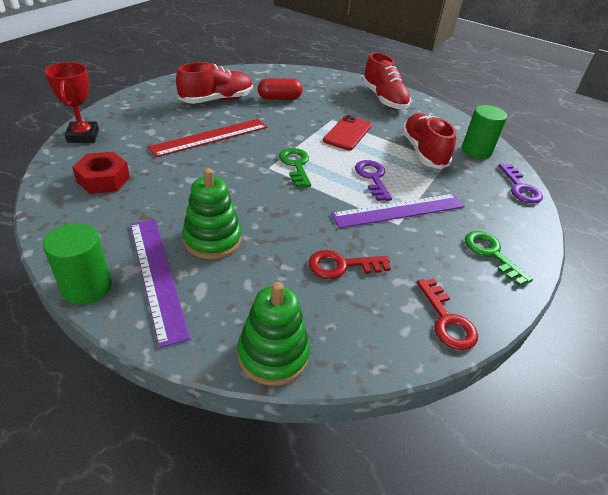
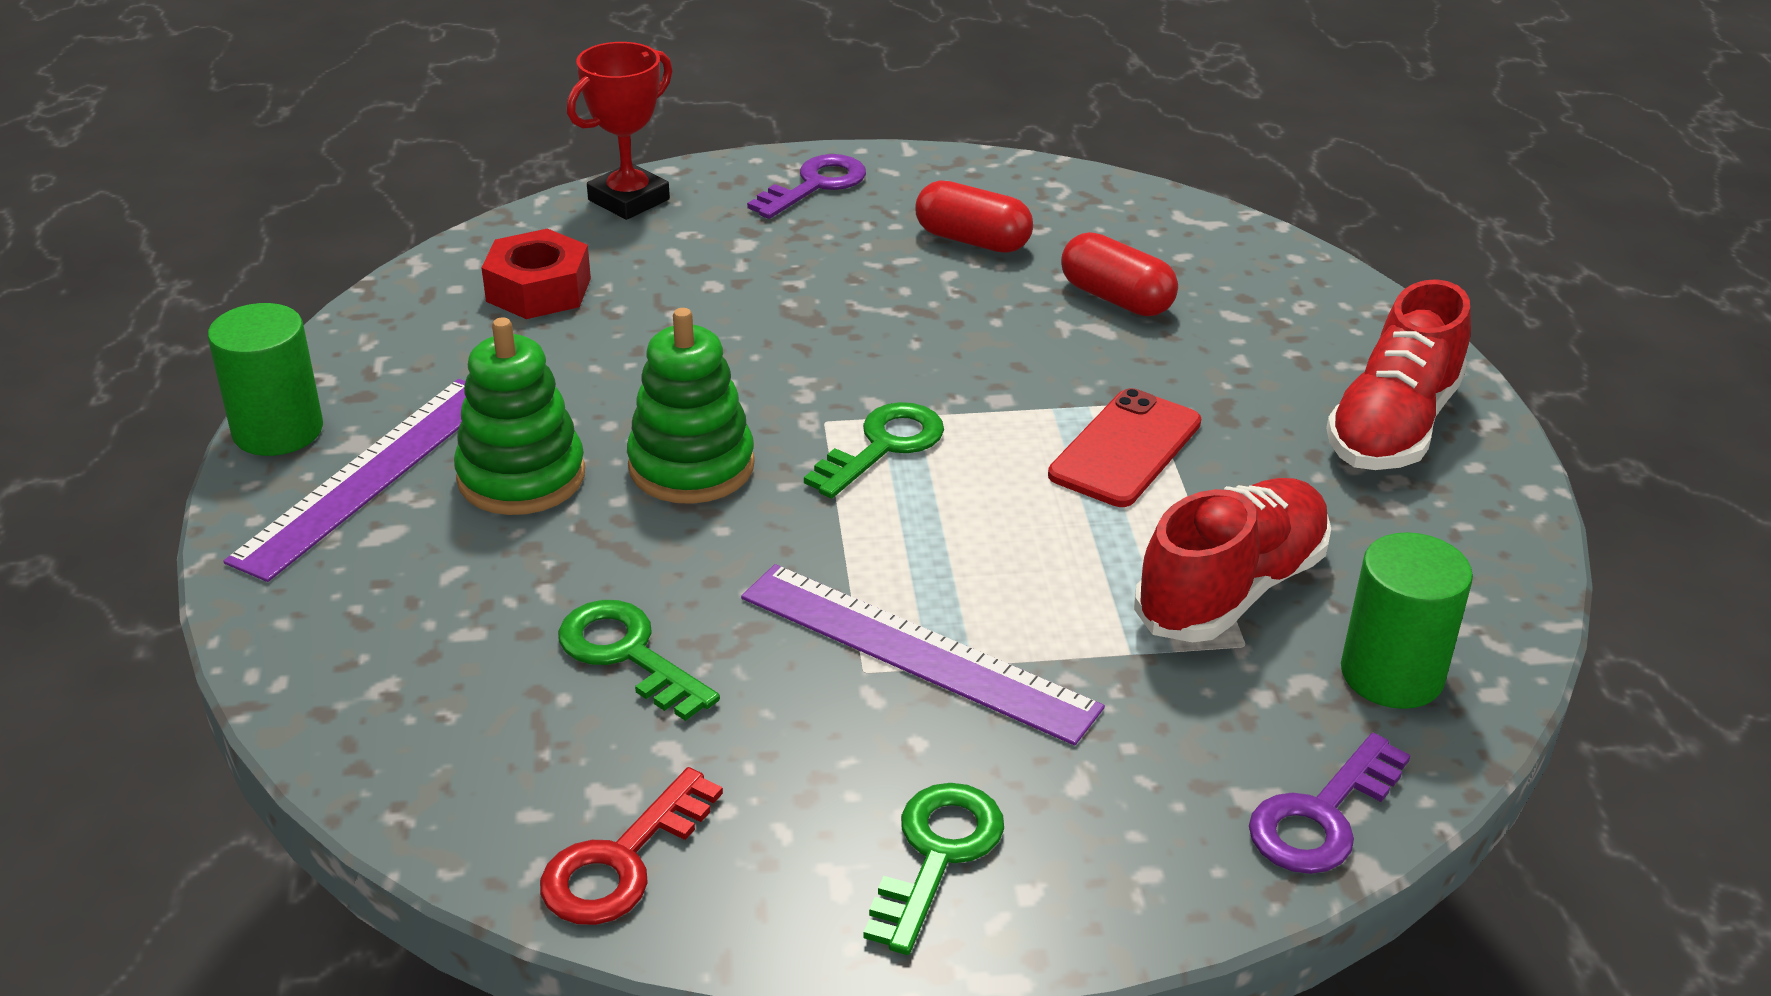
camera: 55 degrees right, 5 degrees down
(210, 137) = (824, 307): red ruler -> none
(217, 100) = (972, 240): red shoe -> red capsule
(273, 354) = (316, 681): green stacking toy -> green stacking toy (691, 466)
(342, 265) = (628, 655): red key -> green key
(347, 133) = (1125, 449): red phone -> red phone turned 45 degrees counterclockwise
(373, 178) = (991, 563): purple key -> purple key (815, 185)

